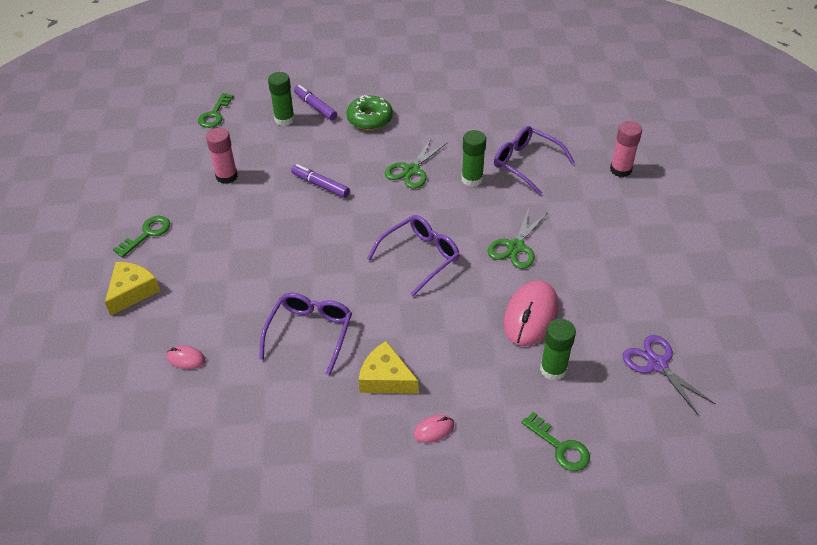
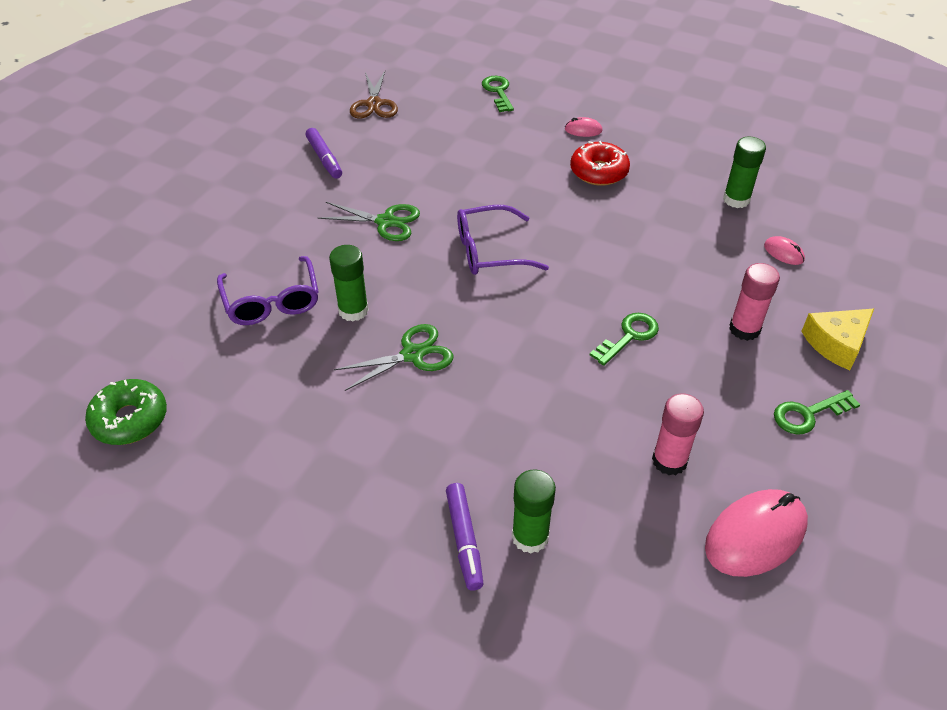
camera: 150 degrees left, 0 degrees up
(214, 114) = (646, 612): green key -> green key (629, 336)
(310, 333) = (648, 228): purple glasses -> none
(320, 185) = (543, 386): purple marker -> purple marker (324, 158)
(370, 119) = (399, 469): green donut -> green donut (130, 419)
(385, 378) = (599, 172): yellow cheese -> red donut
(515, 247) = (386, 222): green scissors -> green scissors turned 45 degrees clockwise
(530, 316) = (434, 166): pink mouse -> pink mouse (755, 536)
(553, 369) = (456, 129): green glue stick -> green glue stick (736, 199)
(620, 170) = (185, 249): pink glue stick -> pink glue stick (744, 329)
(657, 364) = (374, 104): purple scissors -> brown scissors

